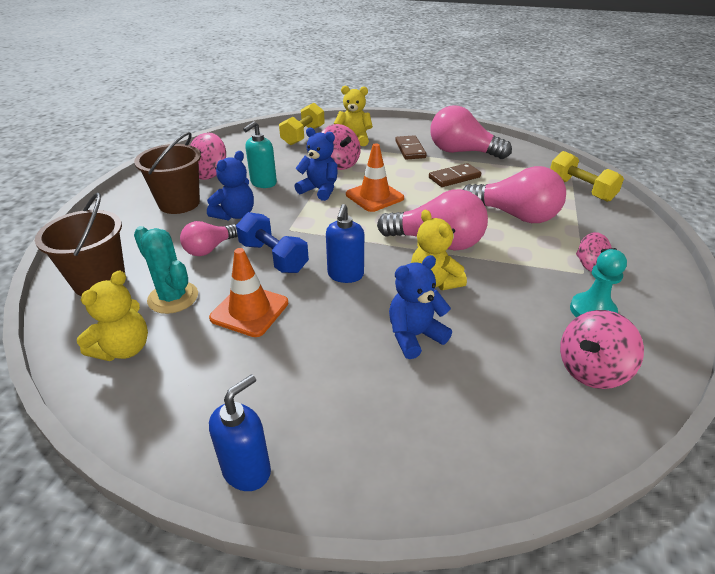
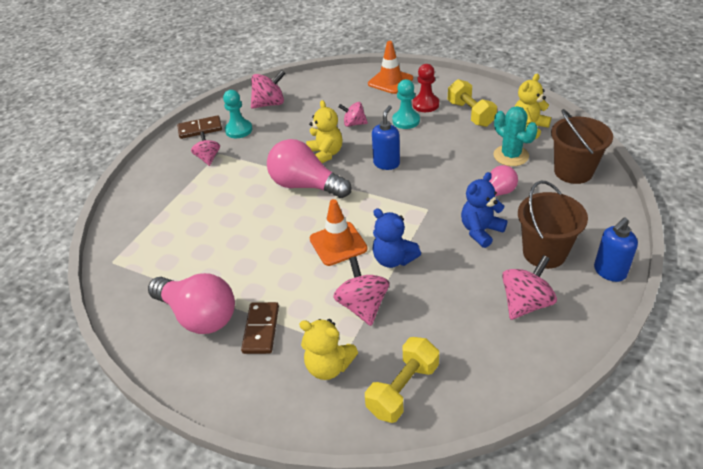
camera: 165 degrees left, 5 degrees up
(247, 470) = (448, 81): blue soap dispenser -> blue soap dispenser (609, 271)
(249, 310) = (455, 144): orange traffic cone -> orange traffic cone (390, 81)
(263, 183) = (456, 277): turquoise soap dispenser -> none
(273, 257) = (440, 182): blue dumbbell -> none
(296, 390) = (425, 104): none -> red pawn
(328, 349) = (406, 121): none -> turquoise pawn
(414, 336) = (354, 124): blue teddy bear -> pink spinning top
(454, 177) = (240, 265): brown domino -> brown domino (200, 129)
(515, 215) = (221, 207): pink light bulb -> none
(580, 189) = (131, 234): yellow dumbbell -> yellow dumbbell (470, 114)

